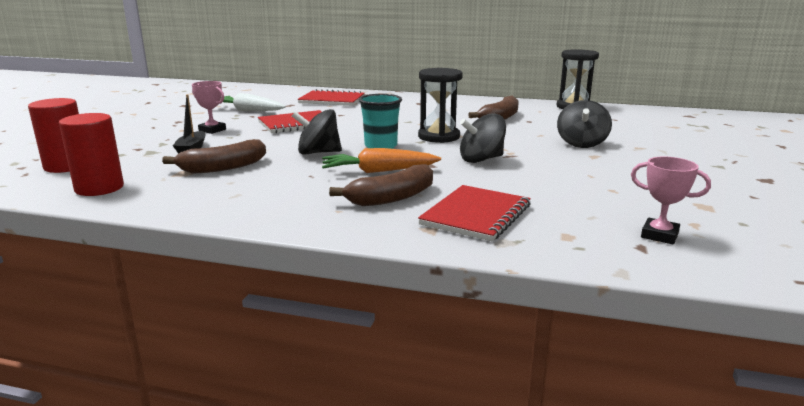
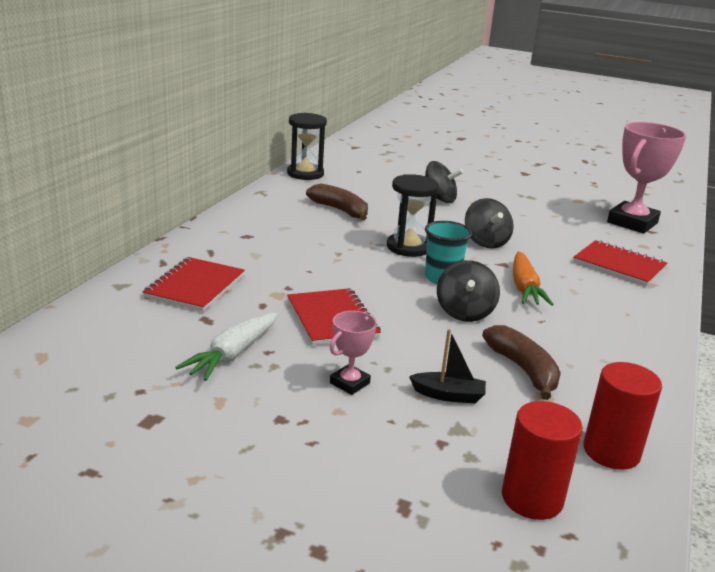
camera: 85 degrees left, 5 degrees up
(392, 198) = (593, 290): brown banana -> none
(659, 235) = (632, 223): pink trophy -> pink trophy, size x2.07

